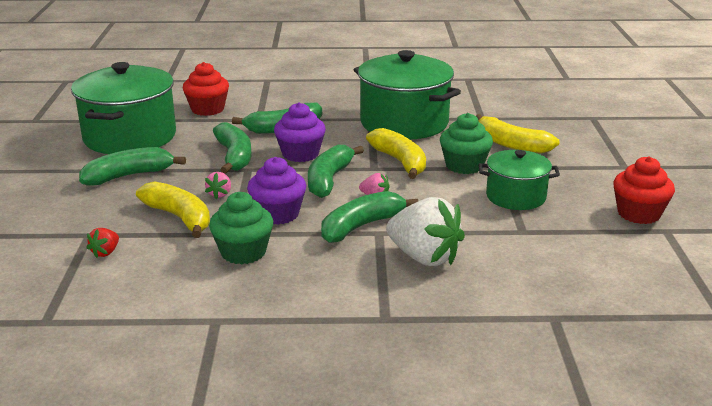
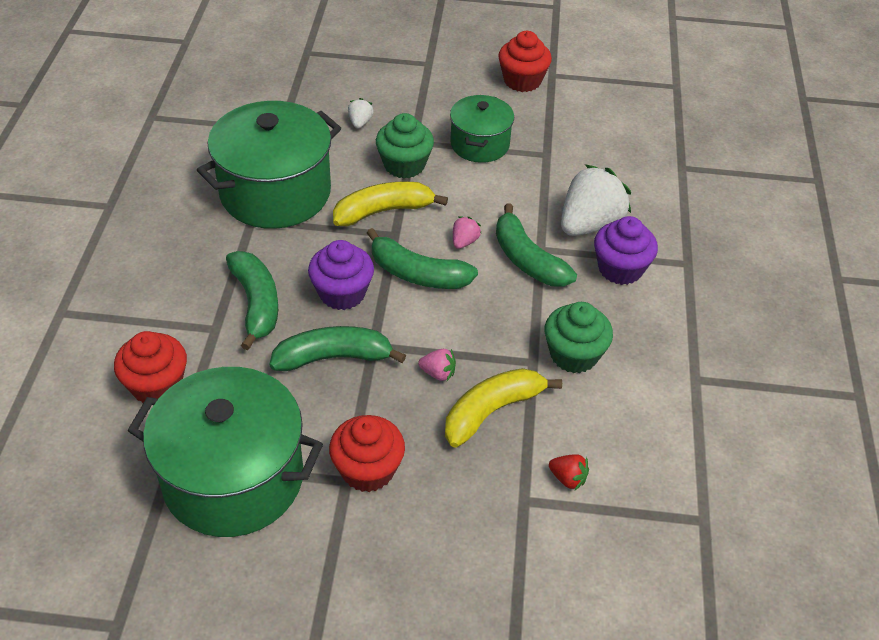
camera: 85 degrees left, 20 degrees up
(129, 175) = (367, 470): green banana -> red cupcake
(278, 214) = (494, 323): purple cupcake -> purple cupcake (620, 269)
(510, 144) = (360, 122): yellow banana -> white strawberry

